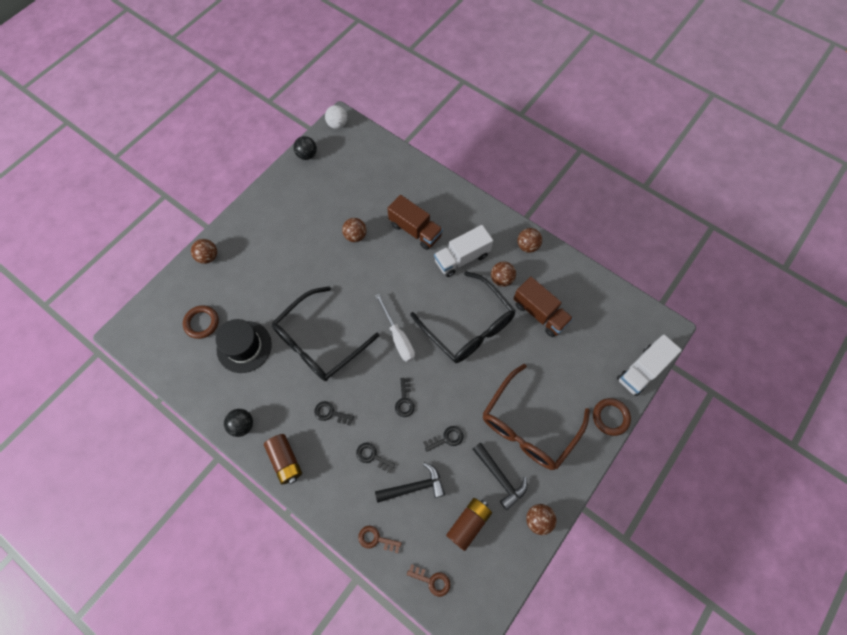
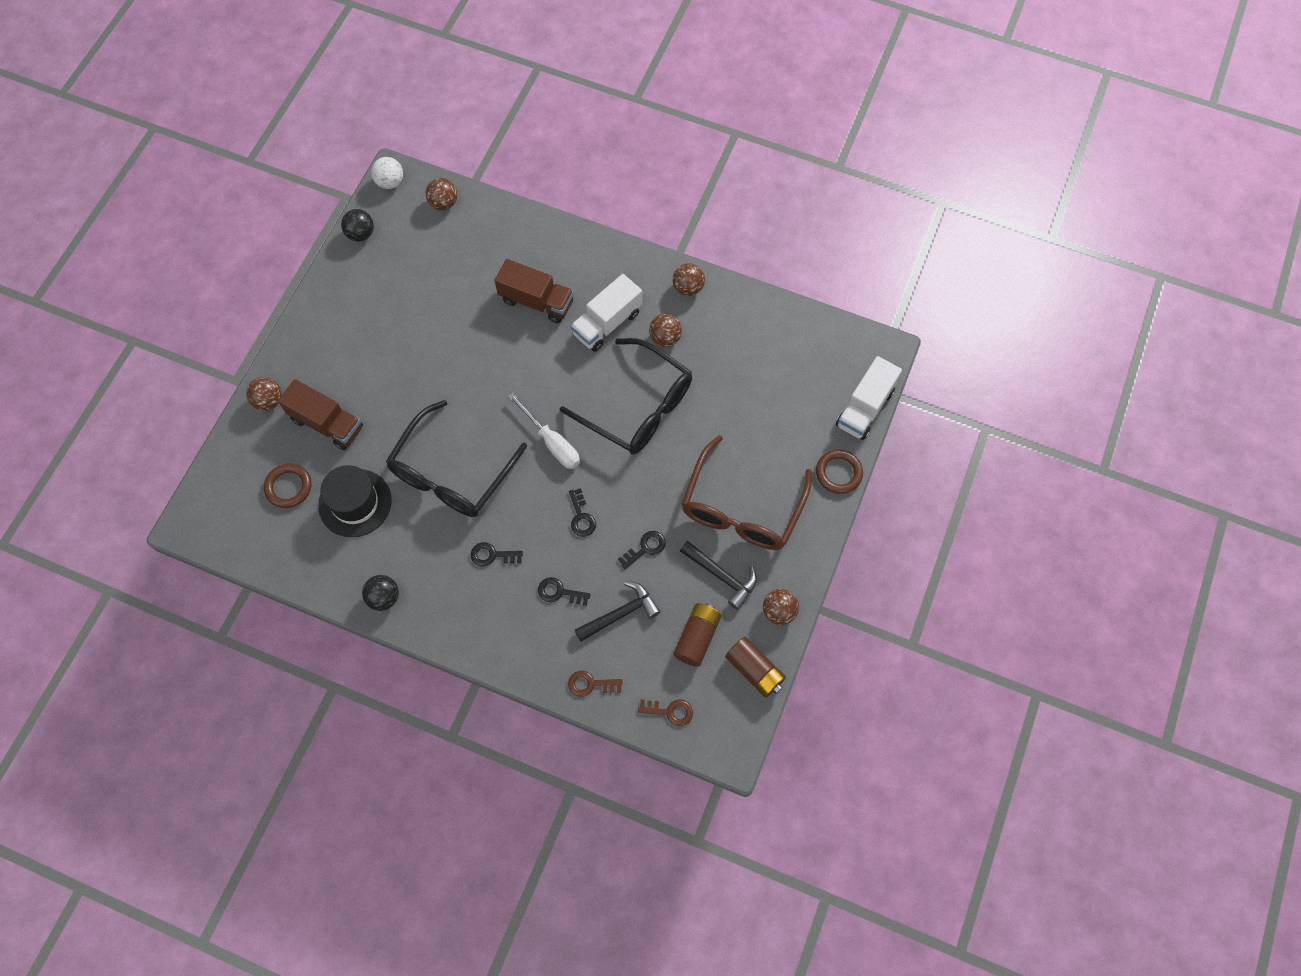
camera: 15 degrees left, 0 degrees up
(285, 460) = (452, 625): brown battery -> brown battery (754, 670)
(355, 236) = (459, 327): brown ball -> brown ball (443, 203)
(540, 313) = (724, 369): brown truck -> brown truck (327, 423)

